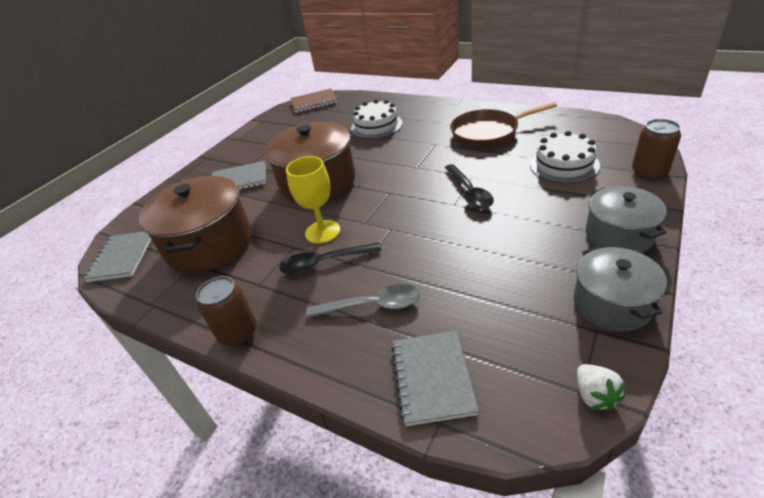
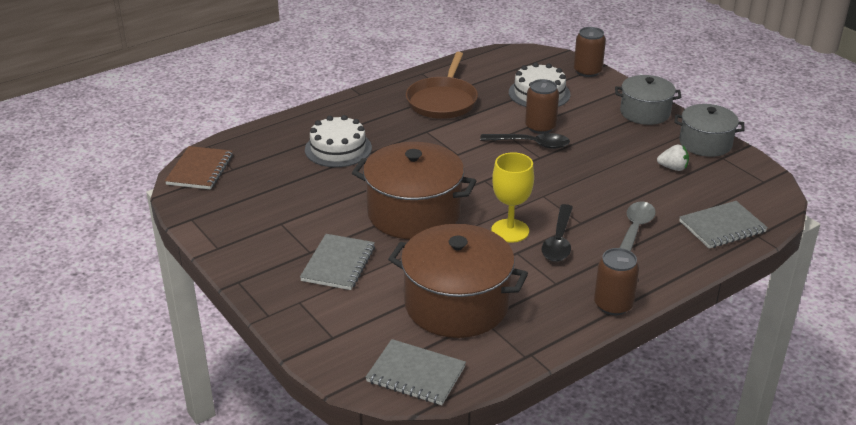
camera: 70 degrees left, 5 degrees down
(432, 378) = (722, 227): grey notebook -> grey notebook turned 45 degrees counterclockwise
(504, 186) = (540, 127): none -> brown can
(594, 395) = (768, 179): white strawberry -> white strawberry (673, 168)

